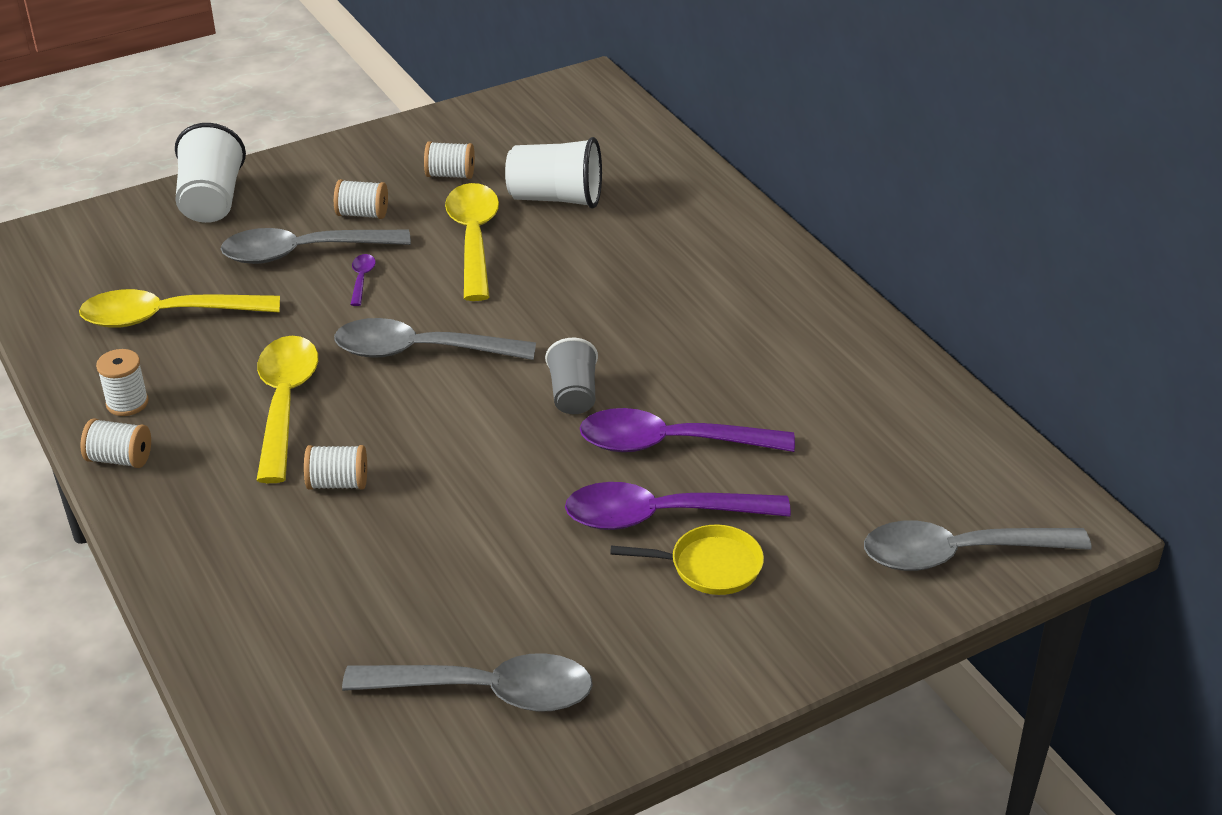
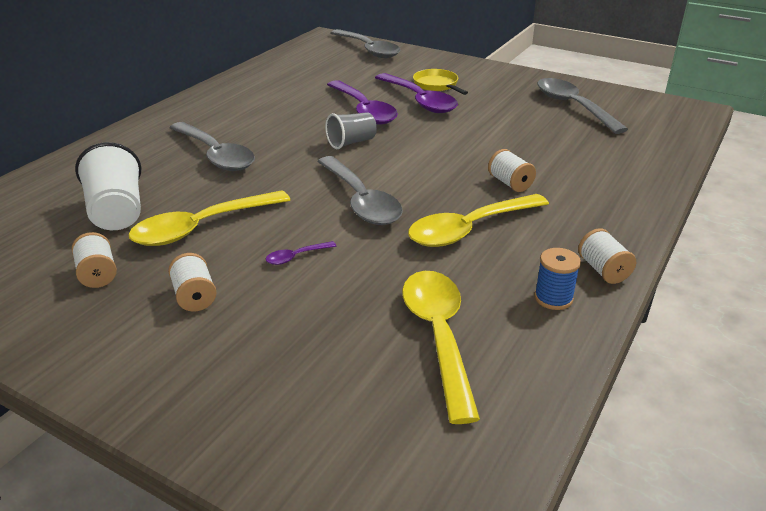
camera: 120 degrees left, 5 degrees down
(127, 403) = (553, 298): white spool -> blue spool
(167, 317) = (438, 336): yellow spoon -> yellow spoon turned 150 degrees counterclockwise
(211, 201) = (226, 413): white cup -> none
(303, 253) = (281, 303): grey spoon -> grey spoon (215, 155)

